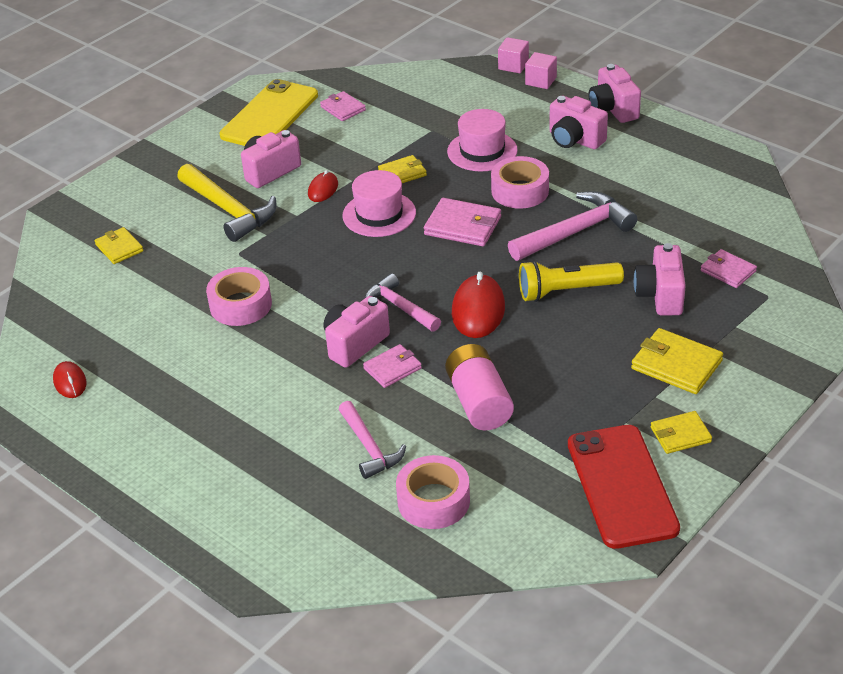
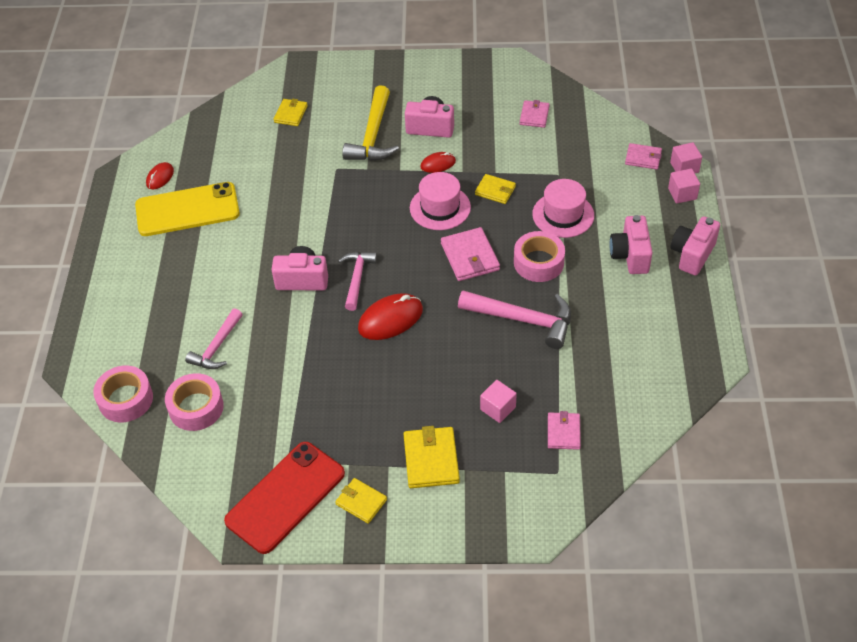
camera: 50 degrees right, 10 degrees up
(240, 305) = (290, 203): pink tape -> pink tape (125, 399)
(270, 115) = (488, 87): yellow phone -> yellow phone (187, 210)
(392, 368) = (296, 312): pink wallet -> pink wallet (643, 158)
(479, 402) = (302, 375): pink battery -> none
(566, 291) = (453, 353): yellow flashlight -> none
(660, 295) = (498, 408): pink camera -> pink cube

